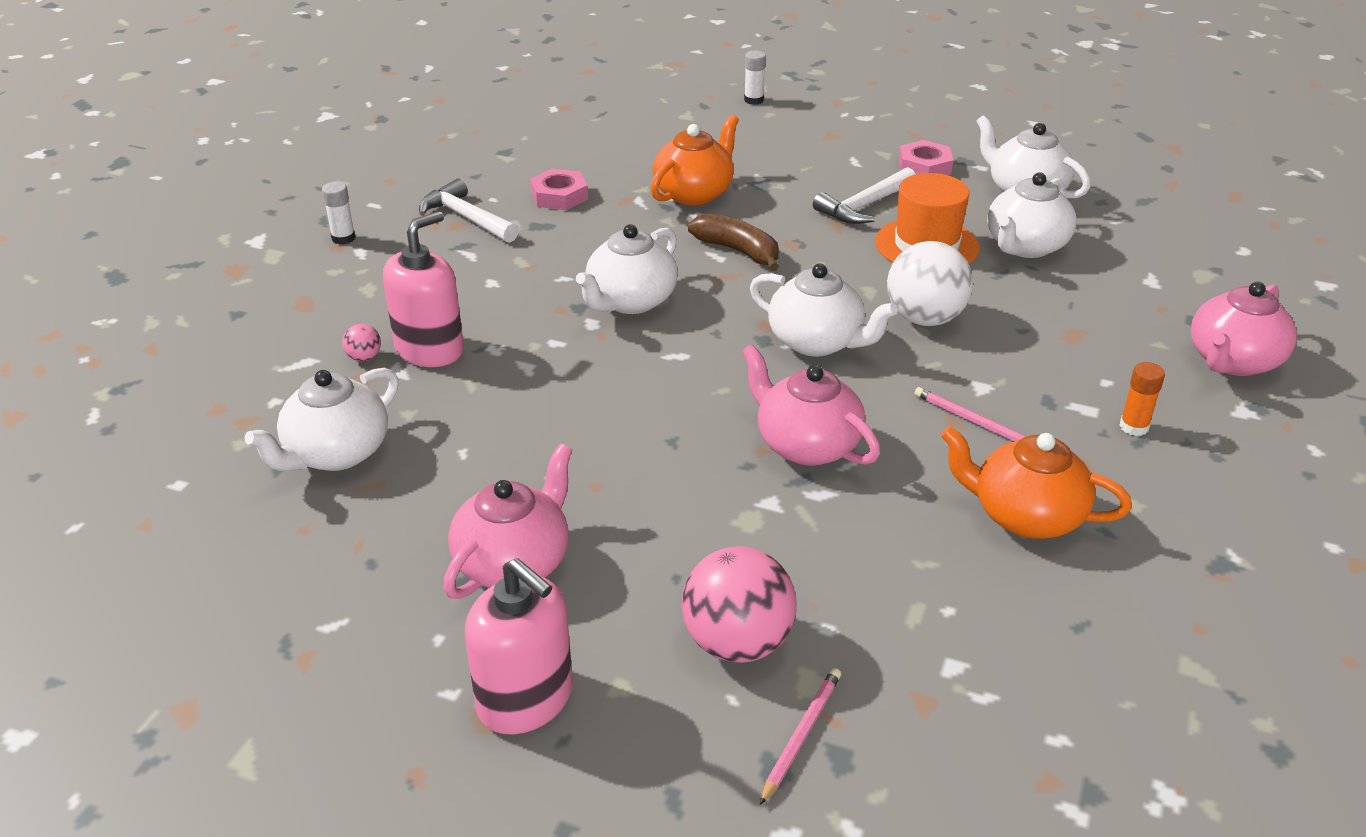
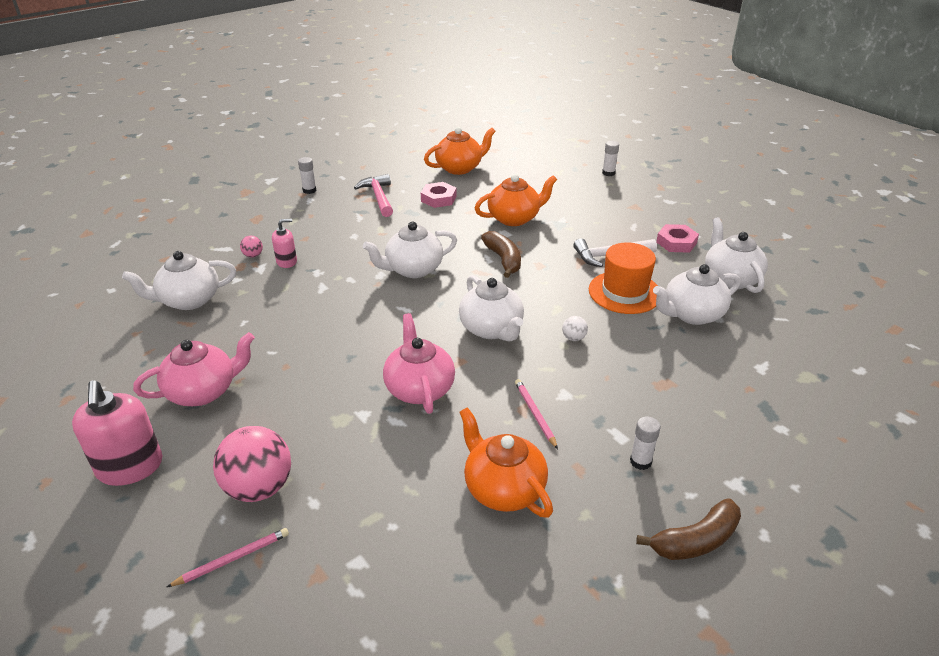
camera: 30 degrees right, 0 degrees up
(430, 349) = (287, 261): pink soap dispenser -> pink soap dispenser, size x0.56
(466, 218) = (378, 197): white hammer -> pink hammer
(542, 145) = (460, 168): none -> orange teapot
(924, 318) = (573, 338): white ball -> white ball, size x0.43
(1134, 427) = (640, 461): orange glue stick -> white glue stick
(1232, 361) = (765, 445): pink teapot -> none
(1262, 483) = (695, 541): none -> brown banana

